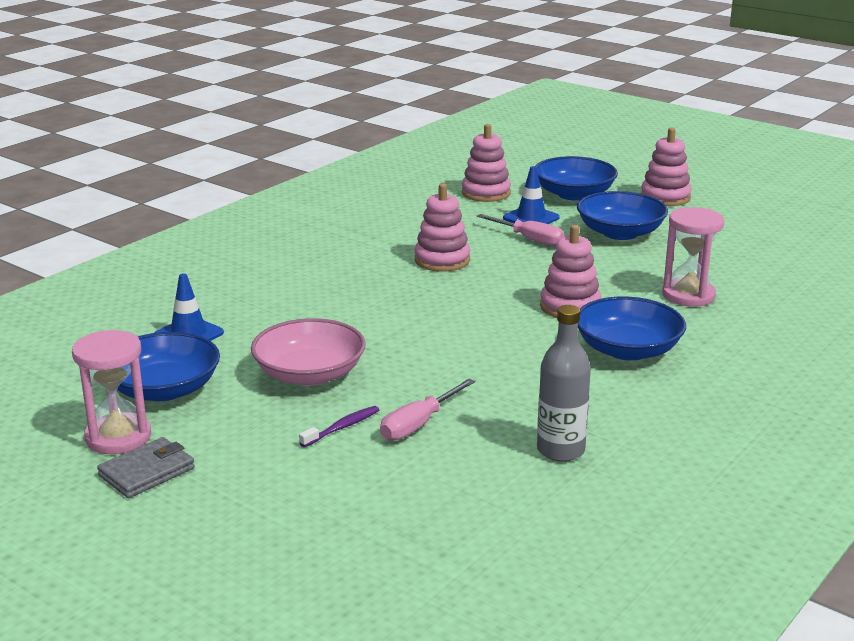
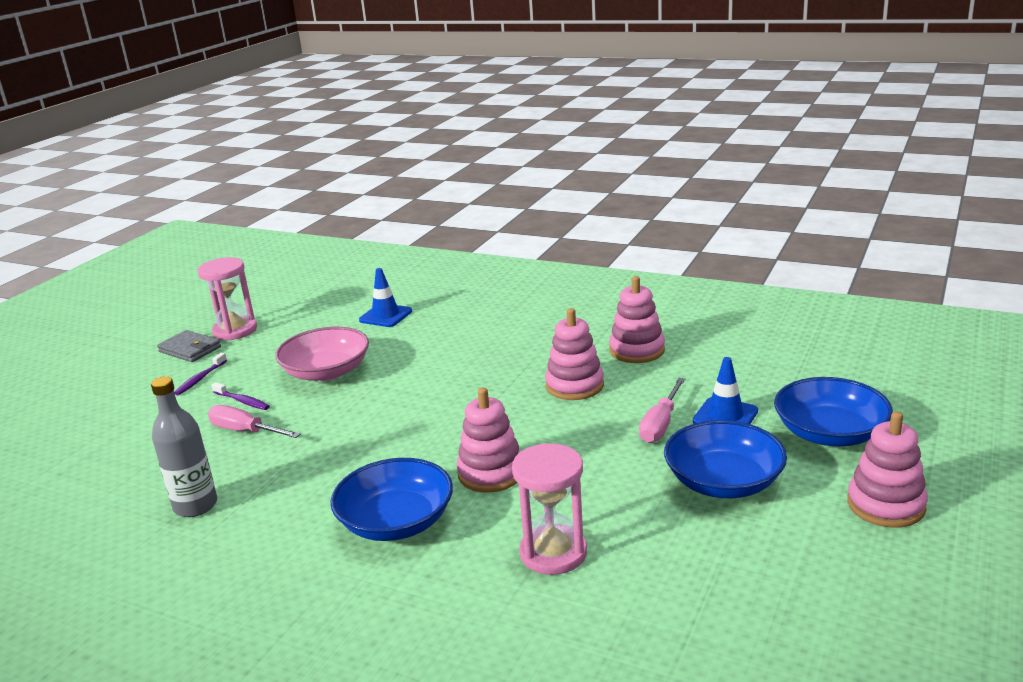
camera: 80 degrees right, 0 degrees up
(164, 389) = (300, 328): blue bowl -> none
(253, 460) = (200, 379): none -> purple toothbrush
(486, 193) = (780, 378): pink stacking toy -> pink stacking toy (637, 350)

